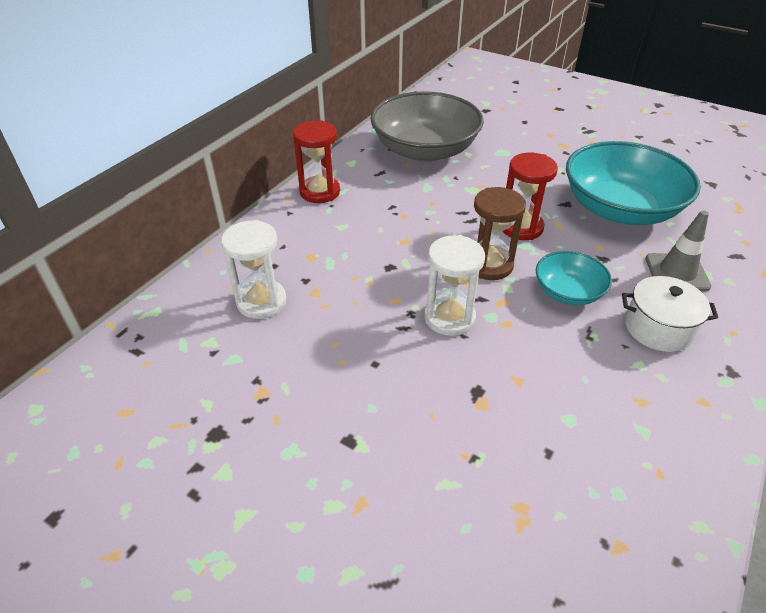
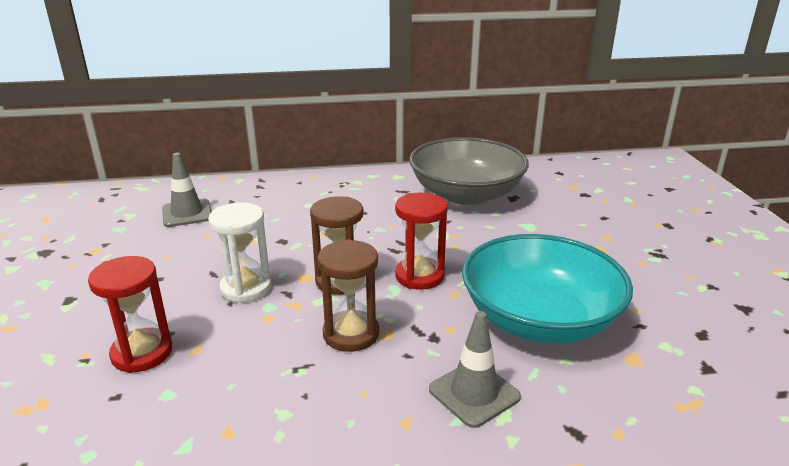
camera: 50 degrees right, 15 degrees down
(261, 301) = (187, 213): white hourglass -> grey traffic cone
(320, 192) = (340, 181): red hourglass -> red hourglass (142, 353)
(568, 292) = (351, 334): turquoise bowl -> brown hourglass
(658, 328) = (356, 409): white pot -> none

